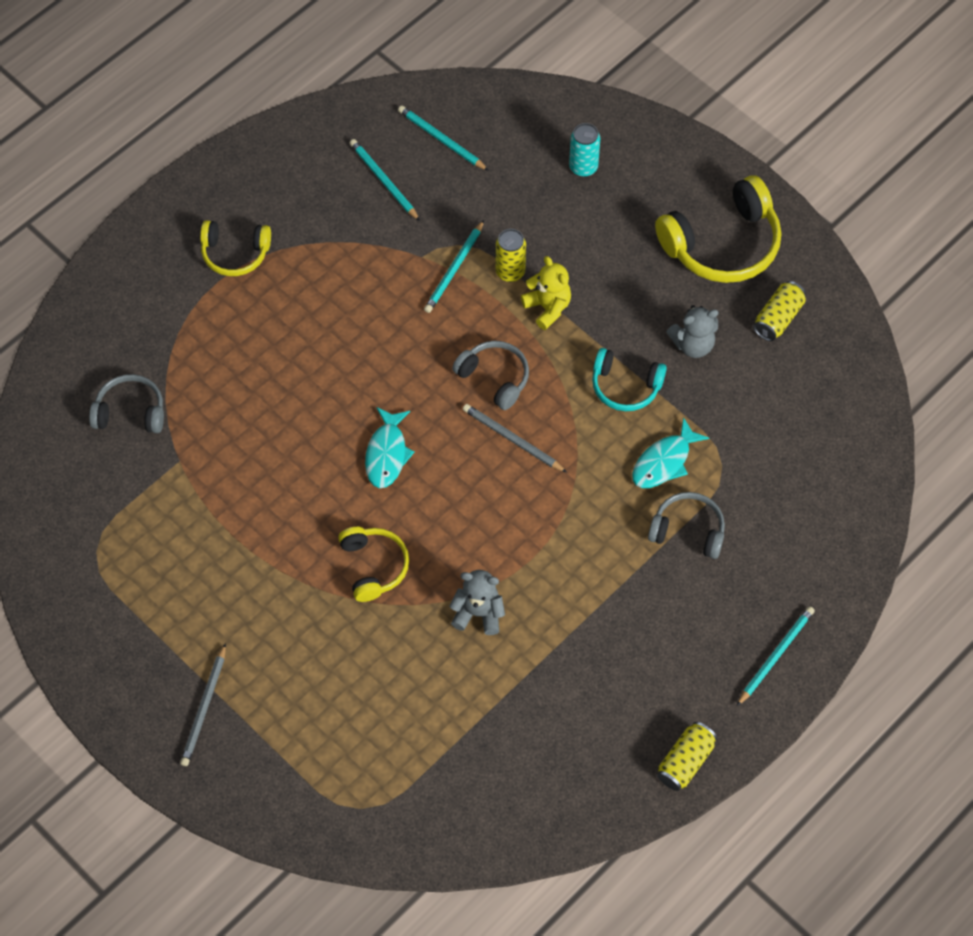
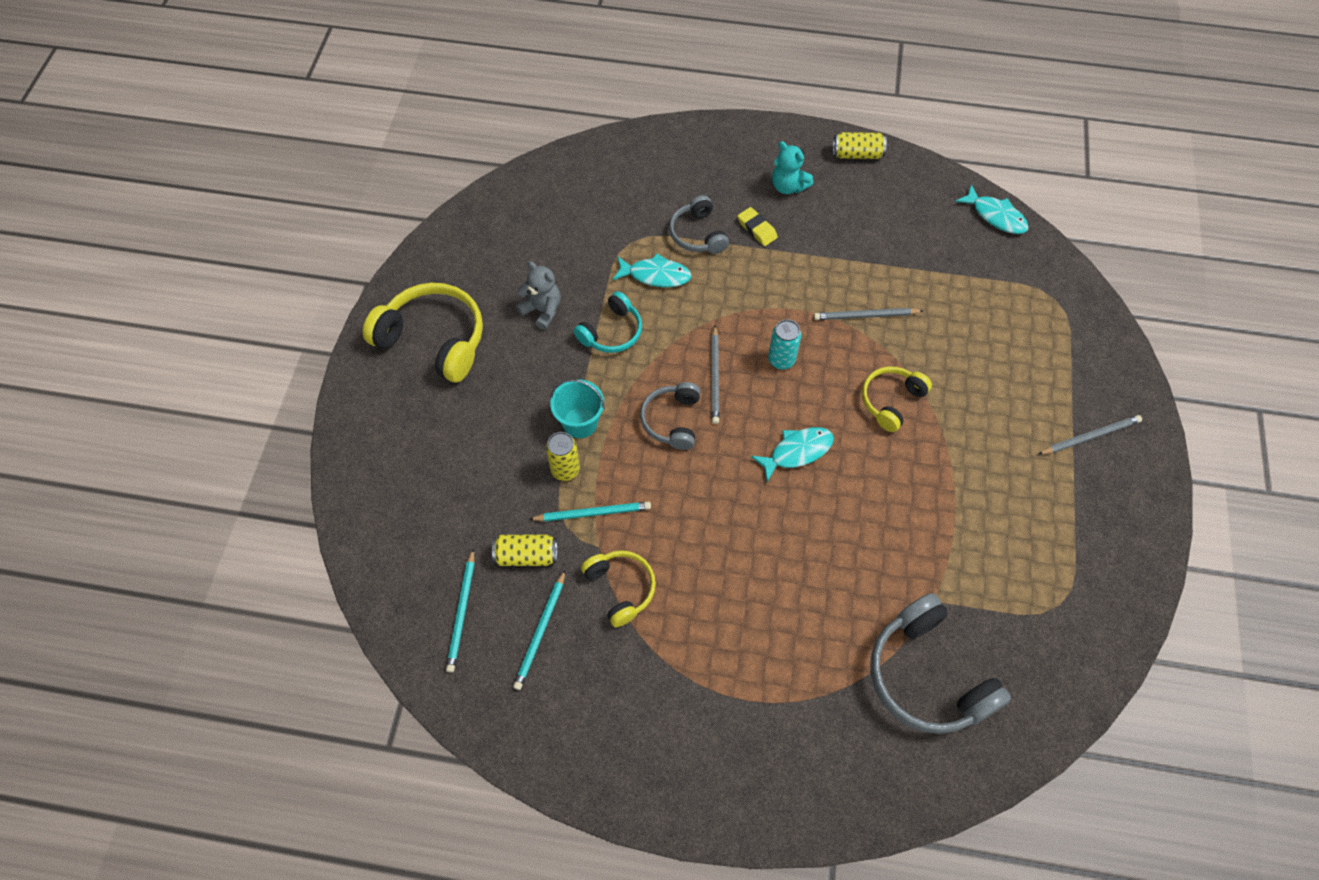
camera: 125 degrees left, 0 degrees up
(130, 412) = (927, 675): grey headphones -> grey headphones, size x1.69
(235, 253) = (709, 707): yellow headphones -> yellow headphones (620, 588)
(478, 613) = (865, 316): grey teddy bear -> grey pencil
(501, 838) = (995, 216): none -> turquoise fish
(547, 307) = (580, 422): yellow teddy bear -> turquoise bucket
(583, 167) = (419, 479): turquoise can -> turquoise can (781, 360)
(625, 386) = (611, 332): turquoise headphones -> turquoise headphones turned 60 degrees clockwise
(655, 589) = (757, 229): none -> yellow eraser
(690, 658) = (788, 186): none -> turquoise teddy bear
(775, 655) = (746, 146): turquoise pencil -> none
(778, 318) = (479, 271): yellow can -> yellow can (526, 555)

